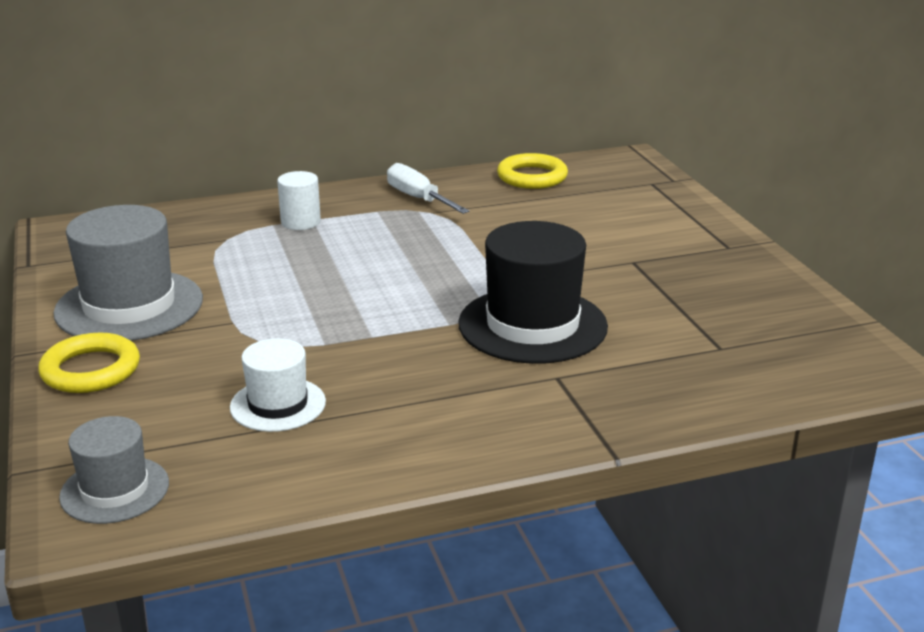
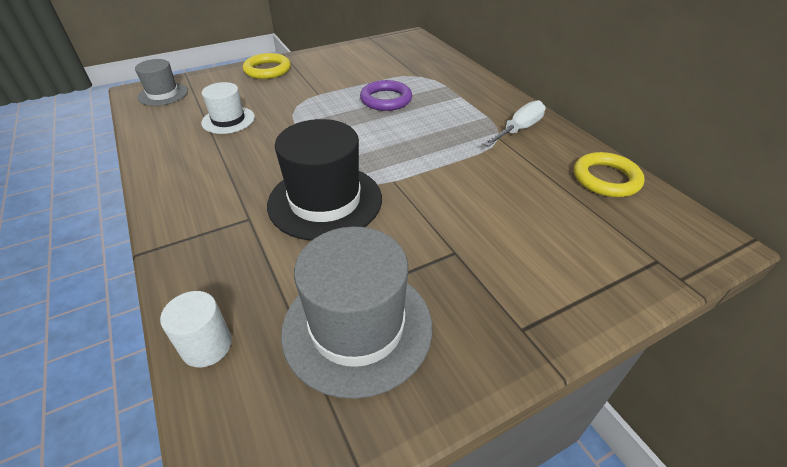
camera: 80 degrees right, 15 degrees up
(129, 306) = (331, 66): grey hat -> grey hat (357, 327)
(289, 269) = (386, 99): none -> purple ring
(300, 222) = (453, 93): white cylinder -> white cylinder (207, 346)

